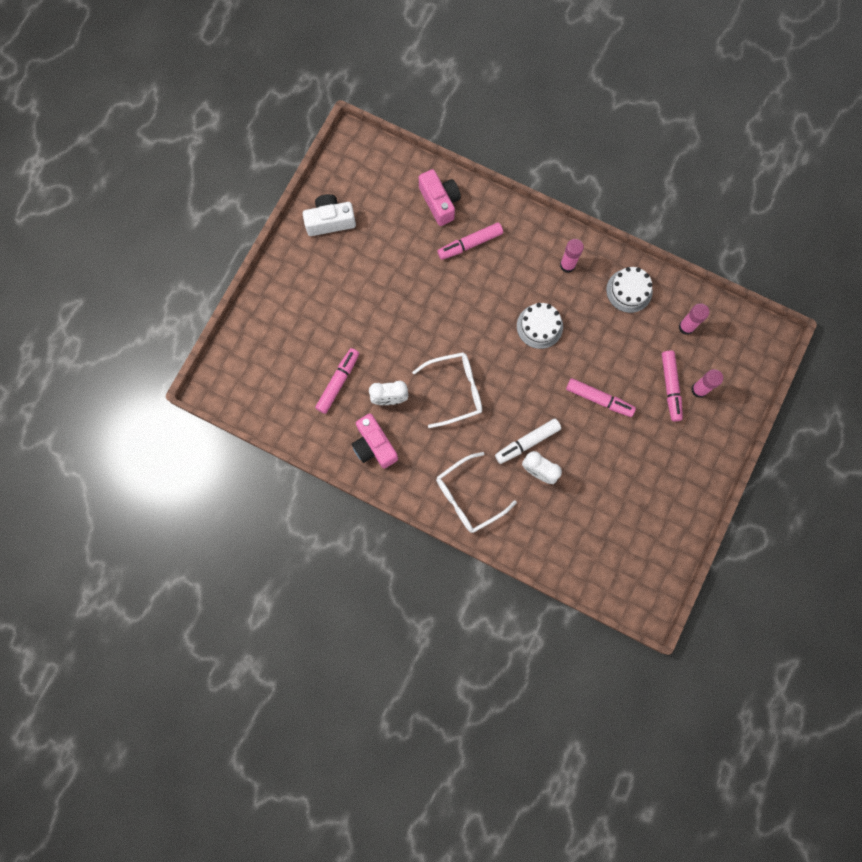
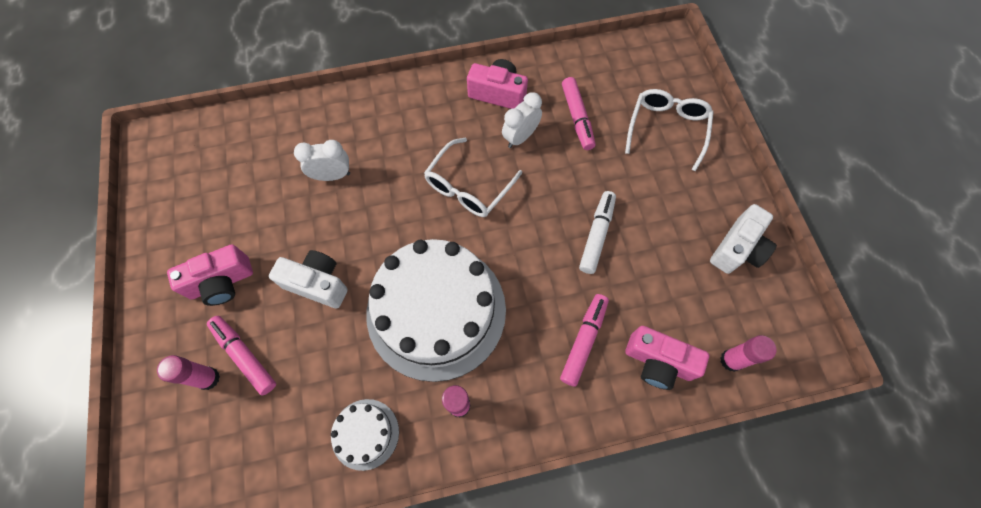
camera: 140 degrees right, 10 degrees down
(468, 497) = (381, 113): white glasses -> white glasses (666, 129)
(527, 442) = (362, 192): white marker -> white marker (597, 235)
(539, 326) = (436, 310): white cake -> white cake, size x2.24
(599, 399) = (317, 284): pink marker -> white camera
(658, 447) = (221, 282): none -> pink camera
(686, 327) = (266, 443): pink glue stick -> pink glue stick (731, 360)

